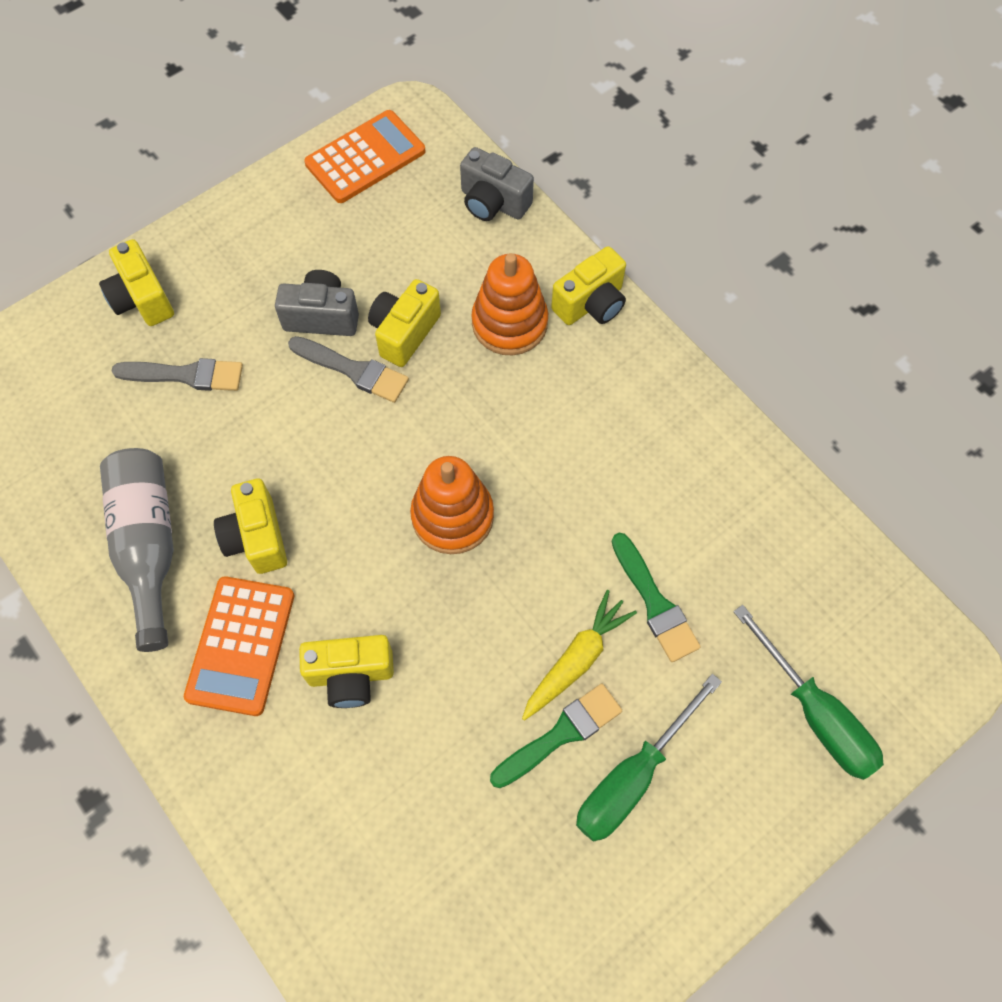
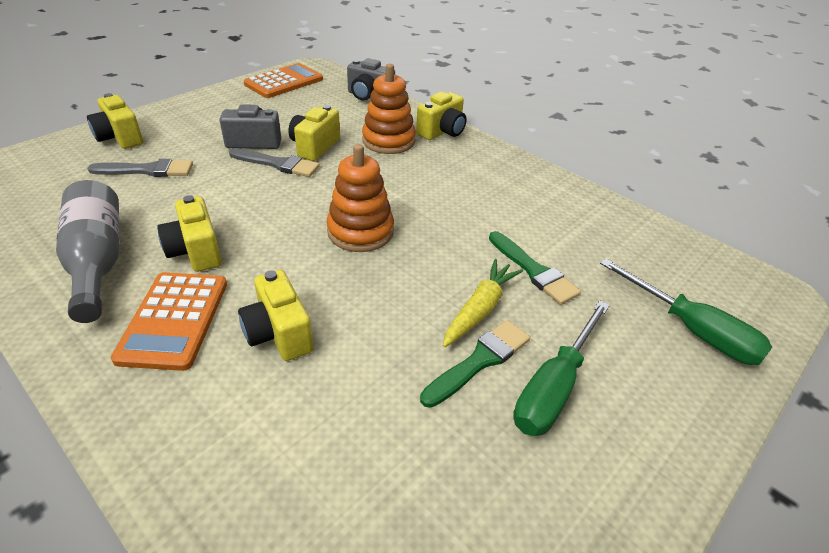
camera: 10 degrees left, 25 degrees down
(351, 675) = (279, 333): yellow camera -> yellow camera turned 75 degrees clockwise

